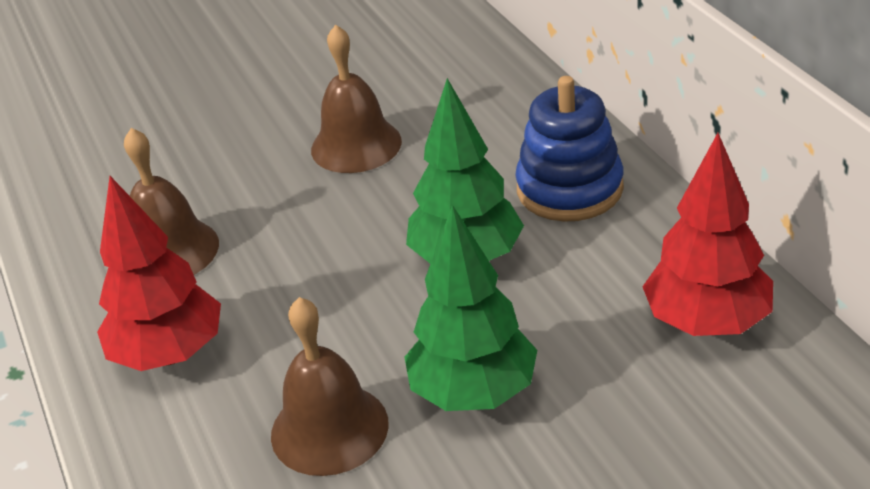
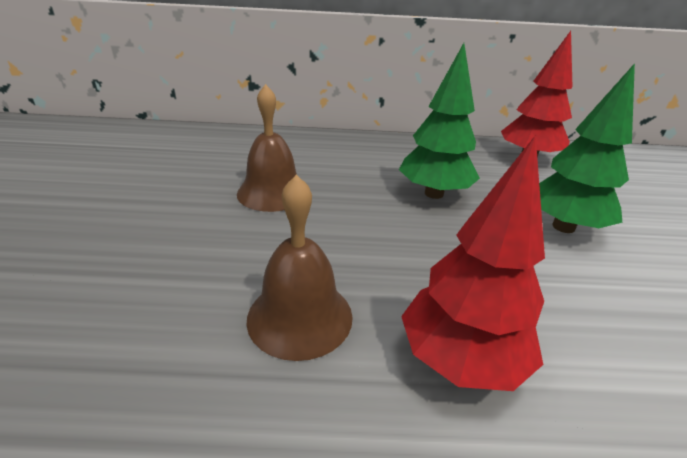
camera: 70 degrees left, 5 degrees down
(329, 429) = (589, 291): brown bell -> none
(569, 189) = (397, 153): blue stacking toy -> none

